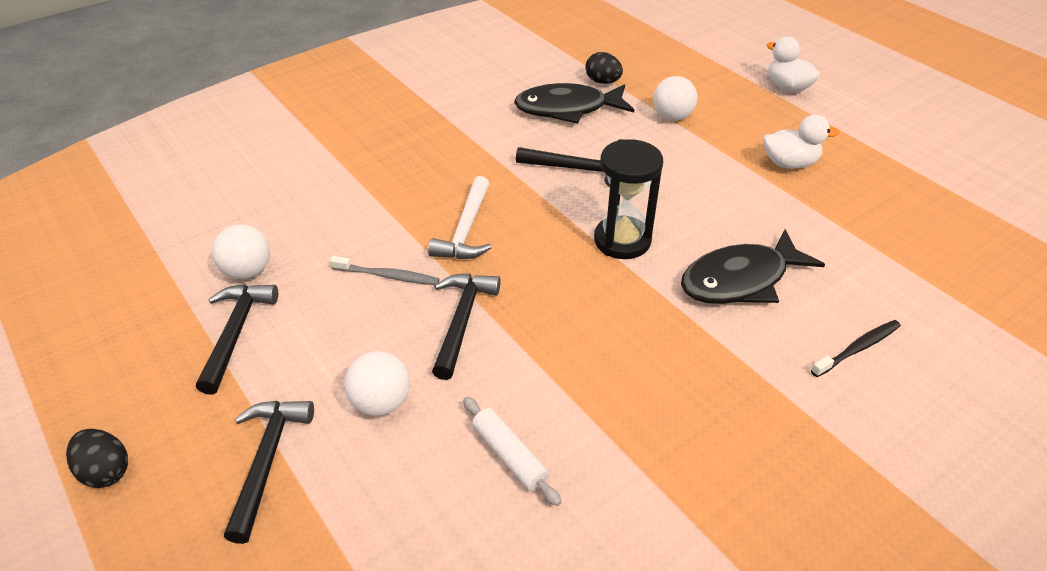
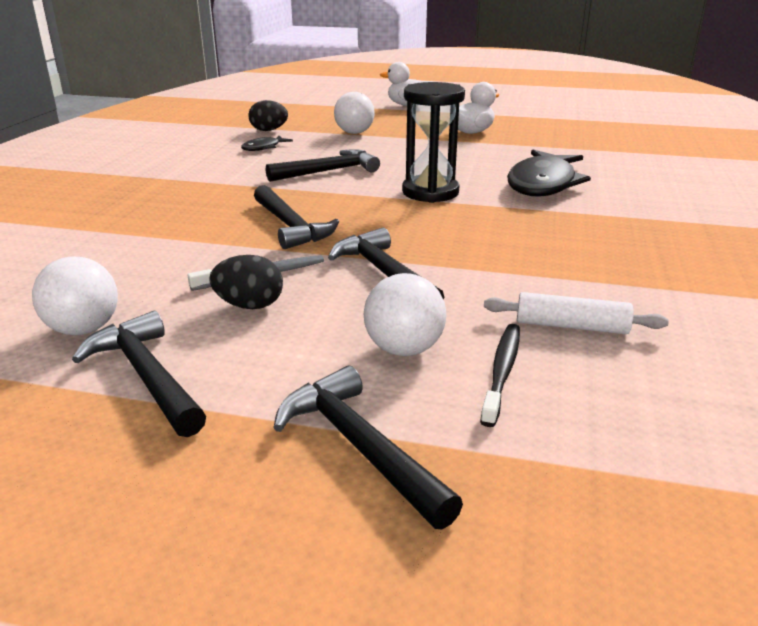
camera: 40 degrees left, 15 degrees down
(106, 471) = (145, 581): black egg -> black egg (249, 305)
(466, 230) = (290, 226): white hammer -> black hammer
(567, 109) = (263, 148): black fish -> black fish, size x0.46
(858, 348) = (663, 187): black toothbrush -> black toothbrush (502, 371)

